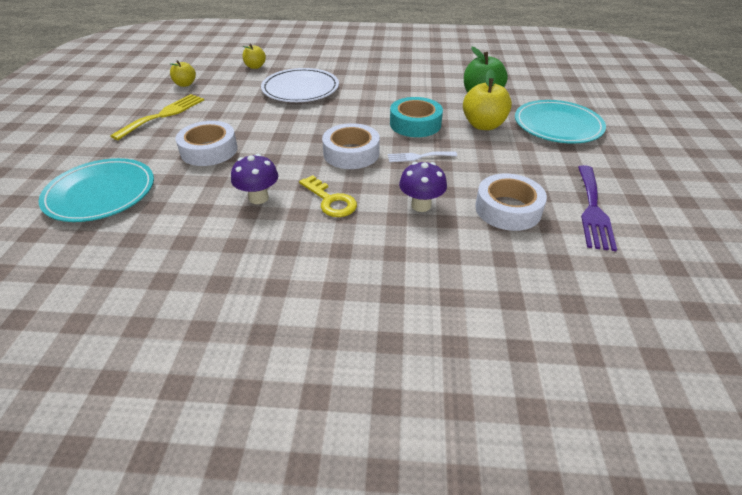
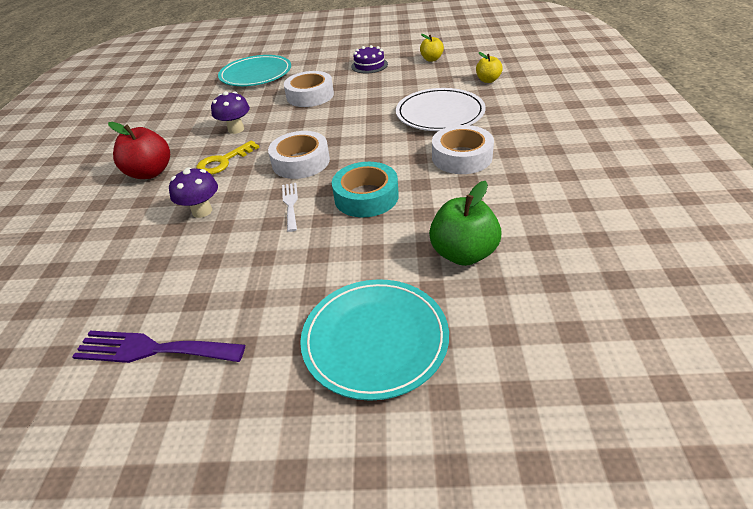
camera: 90 degrees right, 0 degrees up
(163, 115) = (369, 65): yellow fork -> purple cake
(332, 257) = (150, 172): none -> red apple
(483, 125) = (368, 255): yellow apple -> none
(508, 209) = (177, 271): white tape -> white tape (461, 157)

